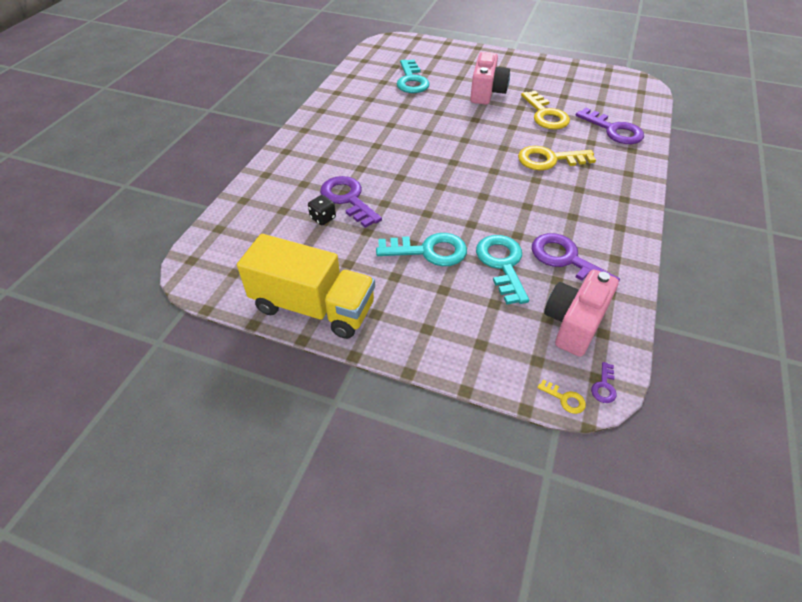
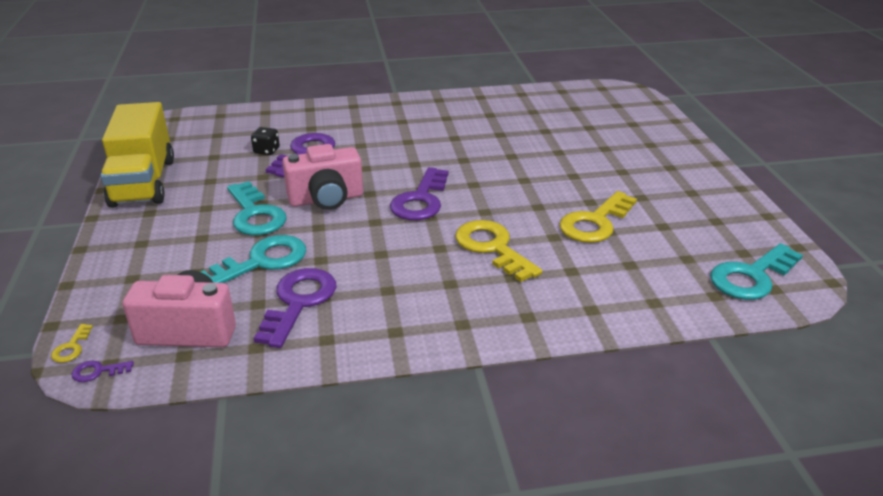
camera: 60 degrees right, 15 degrees down
(411, 80) = (556, 124): turquoise key -> turquoise key (751, 277)
(487, 92) = (593, 172): pink camera -> pink camera (326, 199)
(613, 130) = (625, 283): purple key -> purple key (420, 200)

